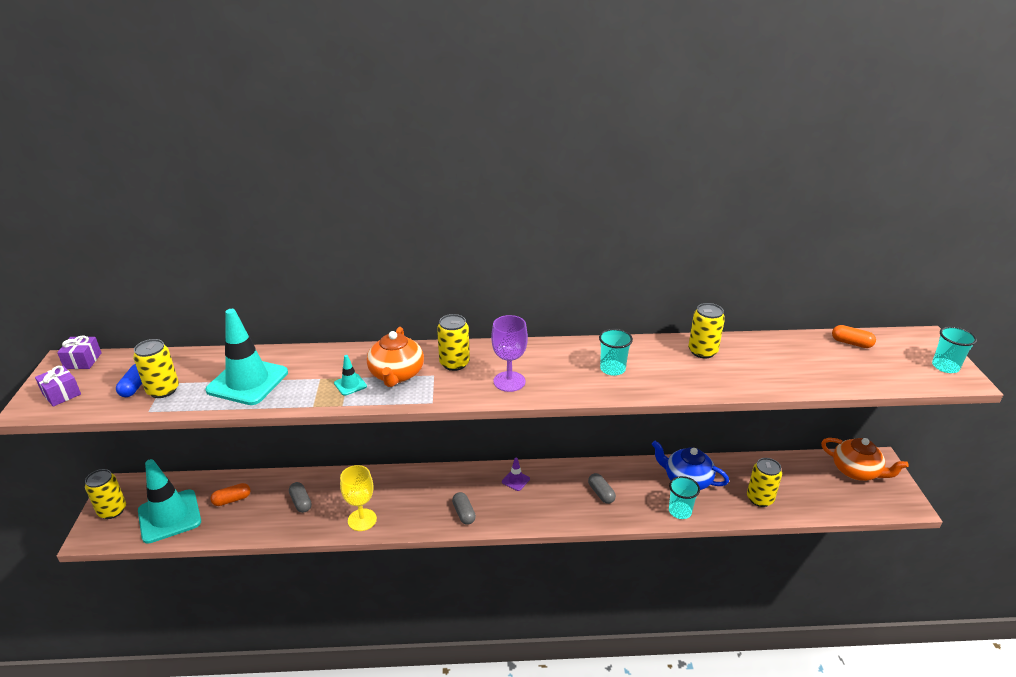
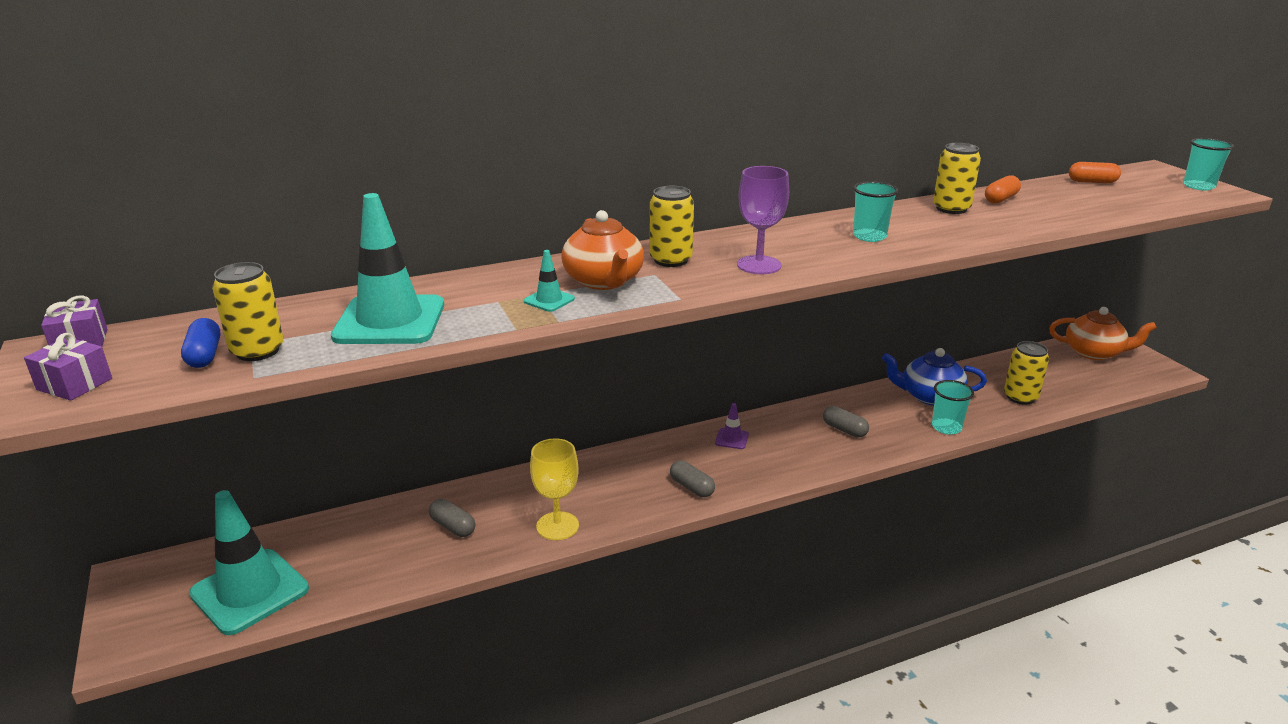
camera: 20 degrees left, 5 degrees down
(112, 510) = (142, 607): yellow can -> none
(232, 500) = (341, 548): orange capsule -> orange capsule (1000, 199)

